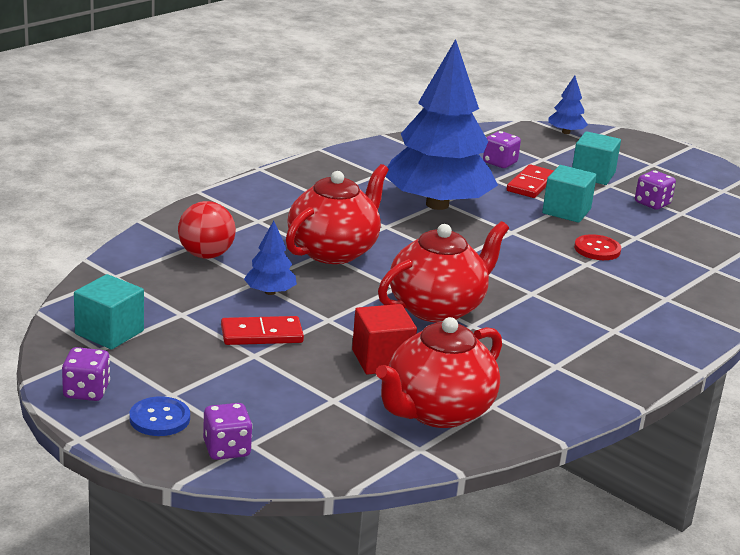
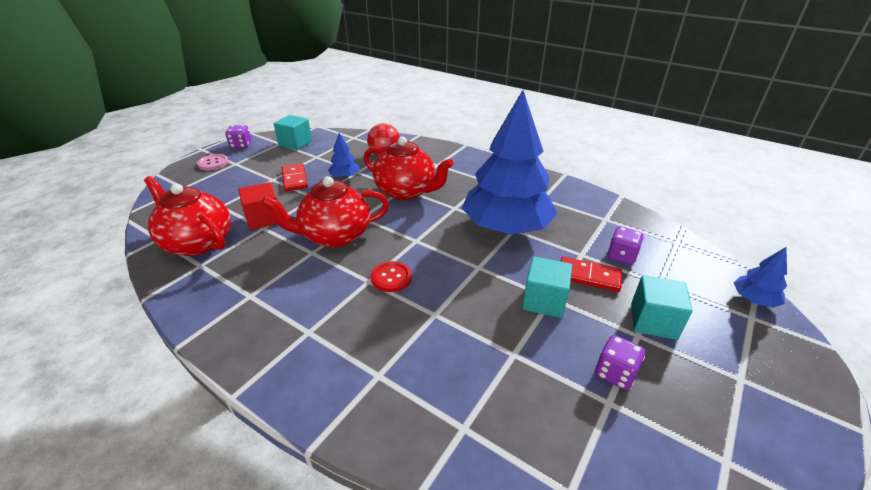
camera: 85 degrees right, 10 degrees up
(159, 418) = (213, 163): blue button -> pink button
(226, 449) = (180, 181): purple dice -> none
(437, 308) = (334, 236): red teapot -> red teapot turned 120 degrees clockwise
(597, 249) = (469, 322): red button -> red button (391, 278)

